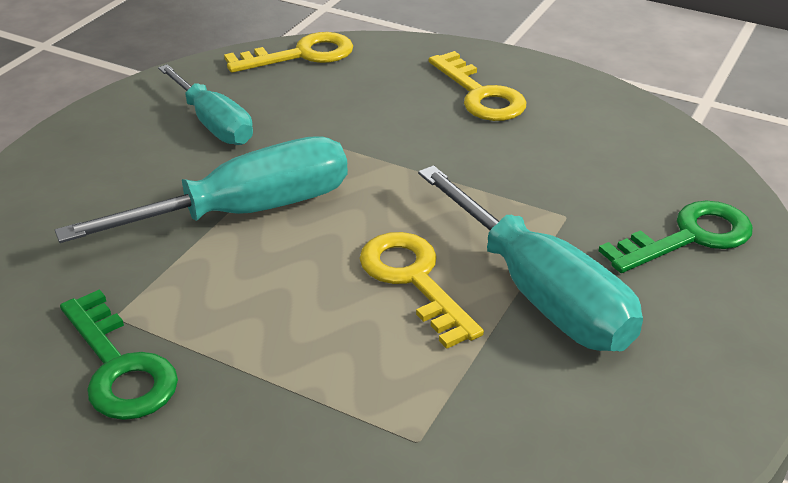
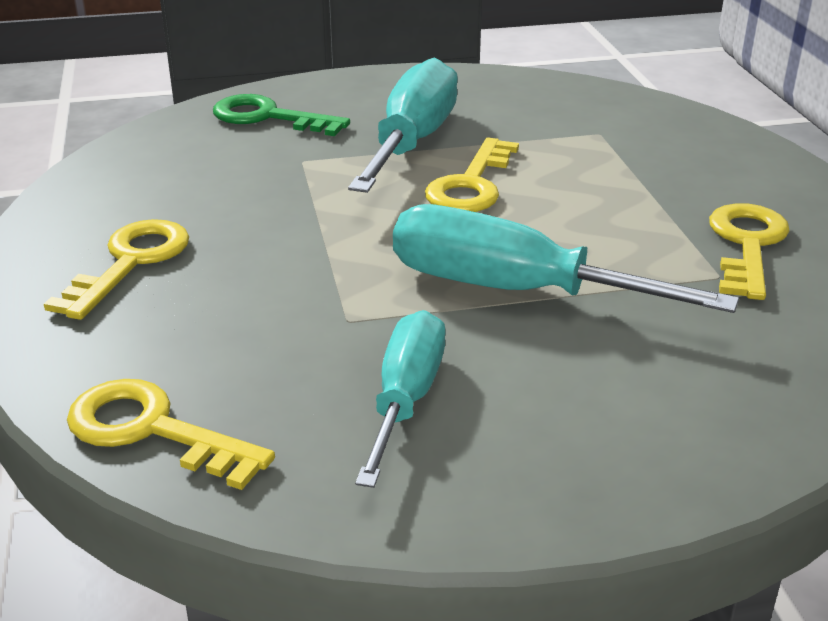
camera: 130 degrees left, 5 degrees down
(119, 367) = (747, 245): green key -> yellow key

